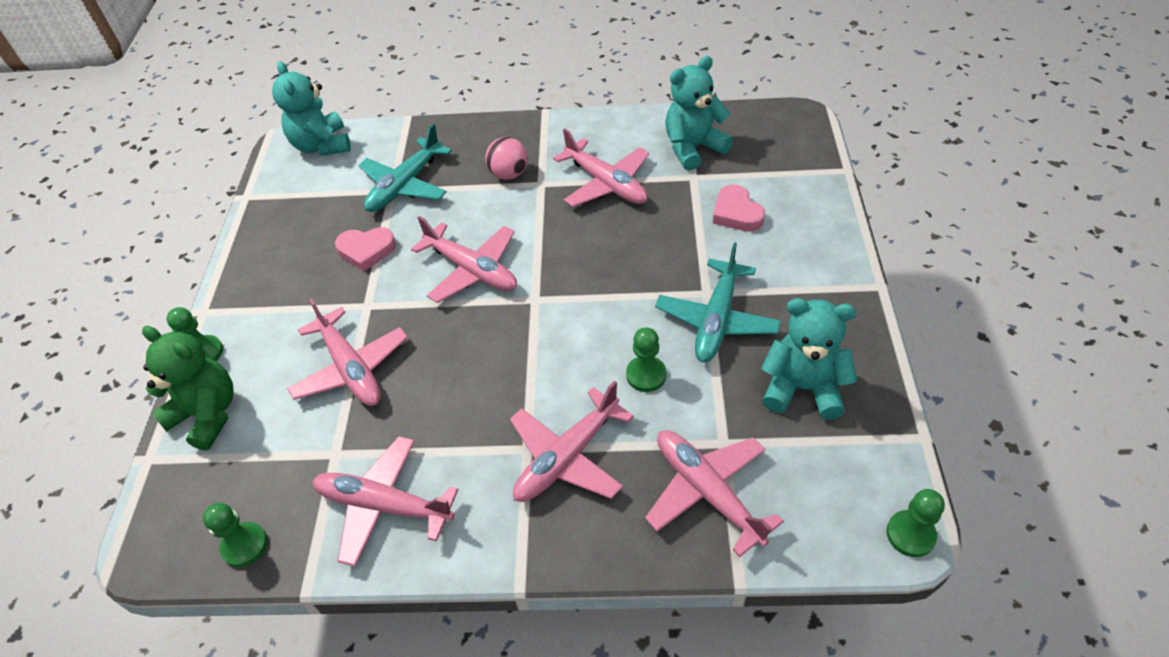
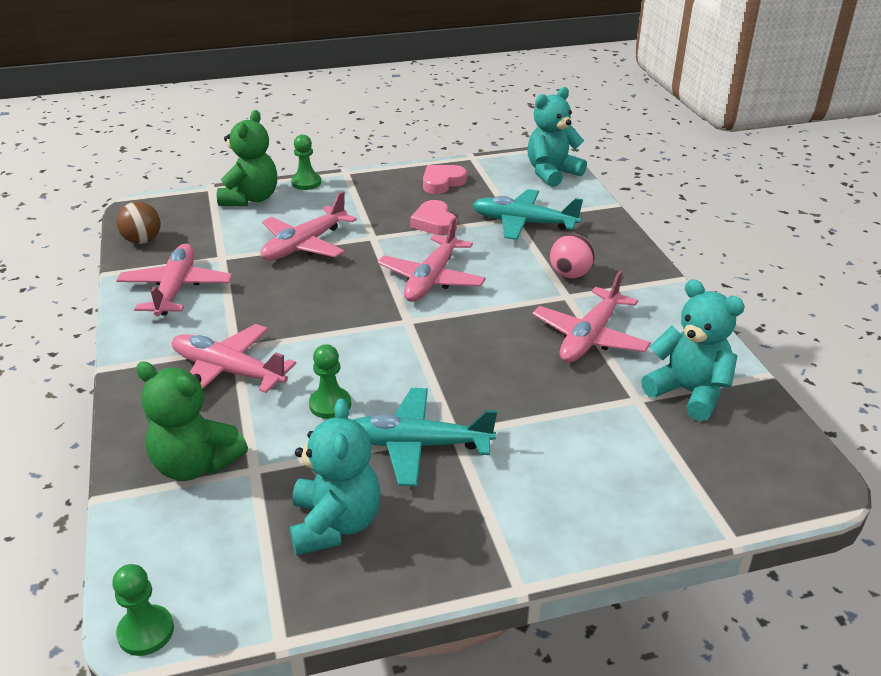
camera: 70 degrees right, 15 degrees down
(244, 545) = (142, 241): green pawn -> brown ball
(707, 492) = (195, 464): pink plane -> green teddy bear
(736, 213) = (592, 441): pink heart -> pink heart (442, 182)

